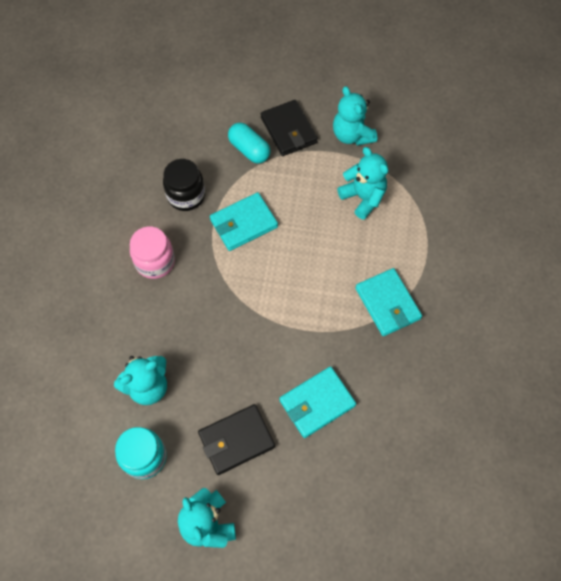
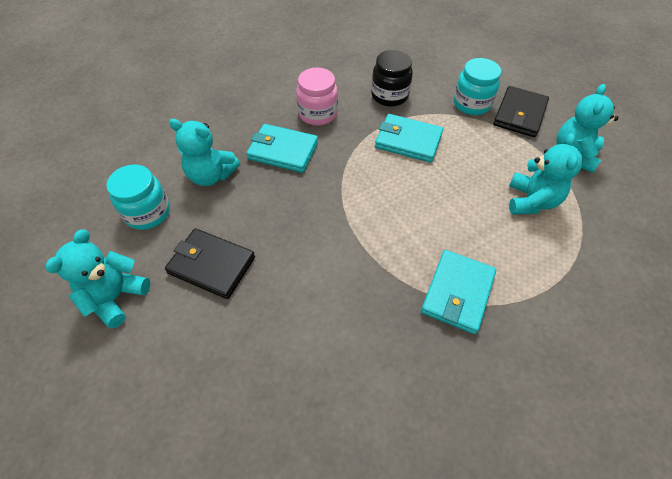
camera: 50 degrees right, 10 degrees down
(249, 150) = (471, 104): turquoise capsule -> turquoise jar
(317, 403) = (301, 304): turquoise wallet -> turquoise wallet (283, 151)

